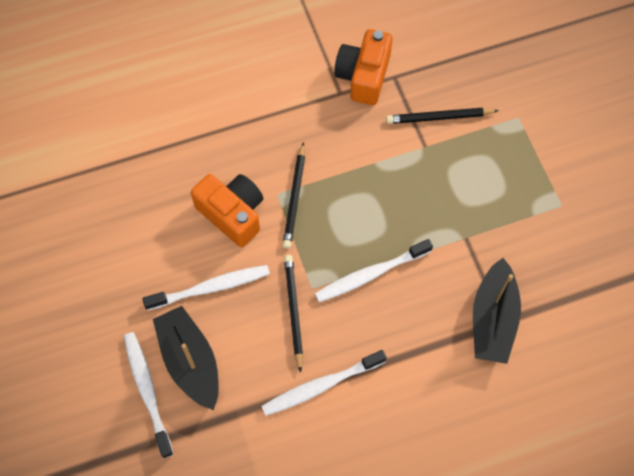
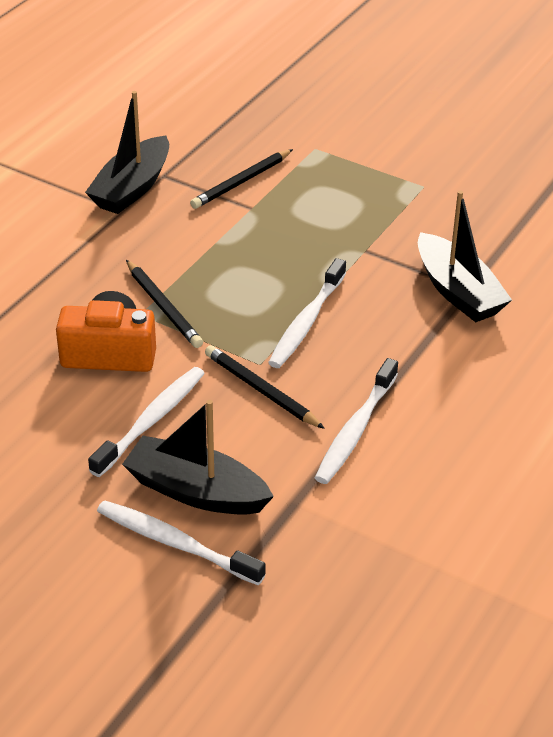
camera: 40 degrees left, 25 degrees down
(363, 76) = (132, 188): orange camera -> black boat

